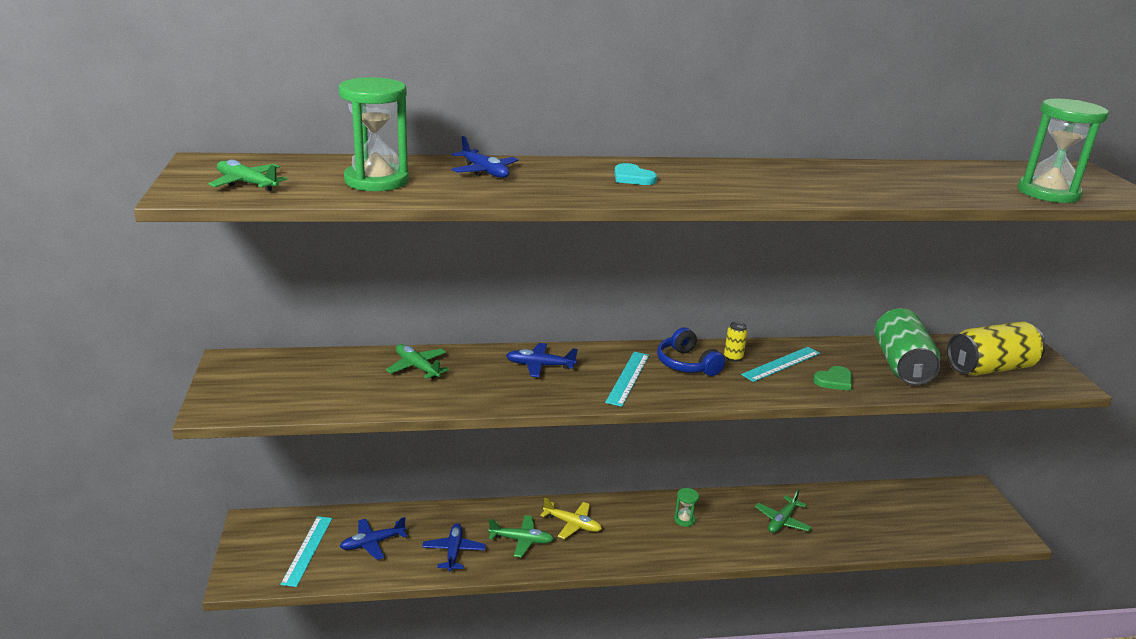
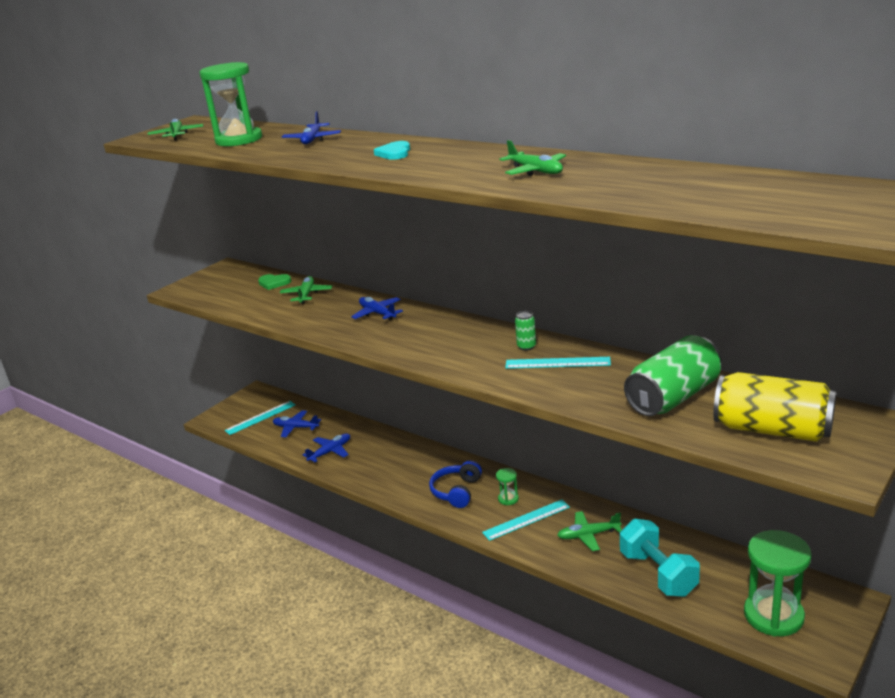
camera: 50 degrees right, 0 degrees up
(521, 540) = (378, 463): green plane -> green plane (535, 171)
(572, 524) = (424, 467): yellow plane -> none
(628, 378) = (418, 338): turquoise ruler -> turquoise ruler (526, 520)
(686, 364) = (479, 341): blue headphones -> blue headphones (457, 491)
(733, 357) = (526, 347): yellow can -> green can
(834, 381) = (577, 389): green heart -> green heart (274, 283)
(863, 527) = (658, 573): none -> turquoise dumbbell
(1048, 193) = (760, 210): green hourglass -> green hourglass (773, 615)

